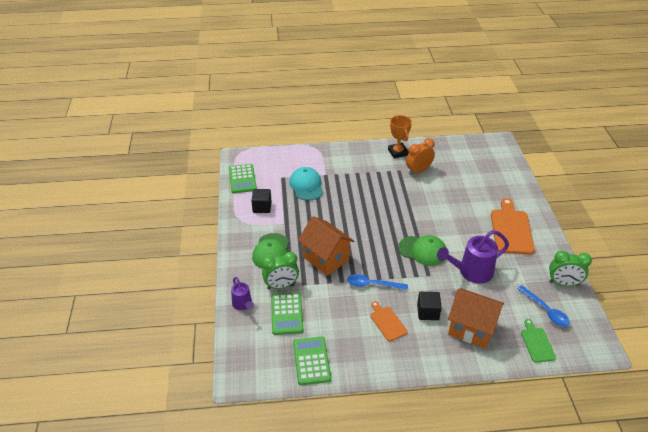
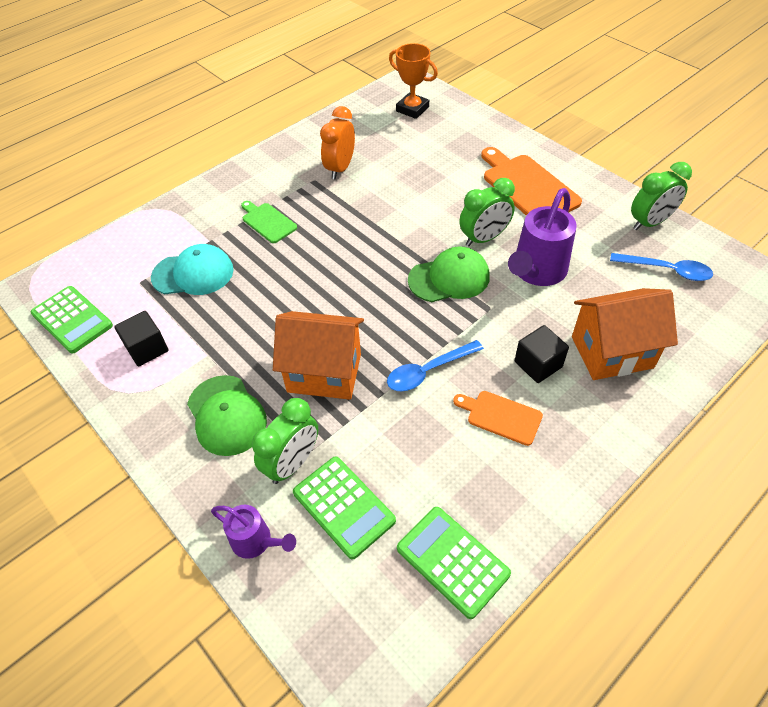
camera: 35 degrees left, 10 degrees up
(306, 186) = (193, 274): turquoise cap -> turquoise cap turned 135 degrees clockwise
(397, 152) = (288, 156): orange trophy -> orange trophy (412, 109)
(460, 242) = (484, 238): none -> green clock
(537, 343) = (700, 320): green cutting board -> green cutting board (267, 222)

